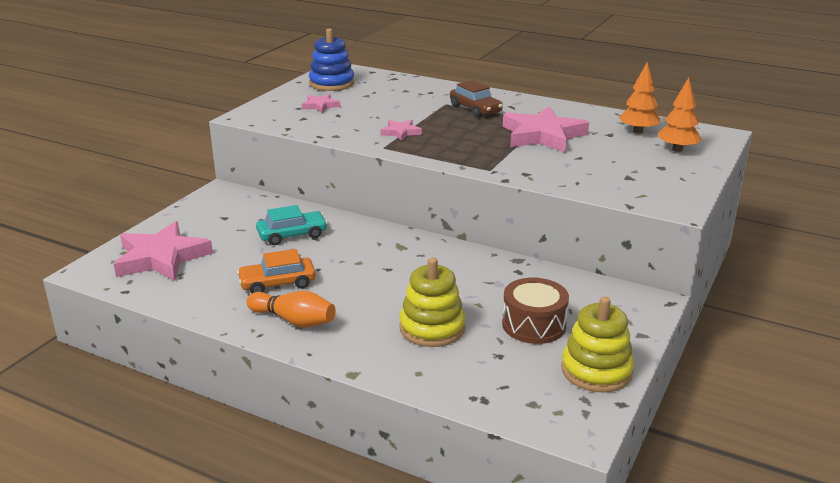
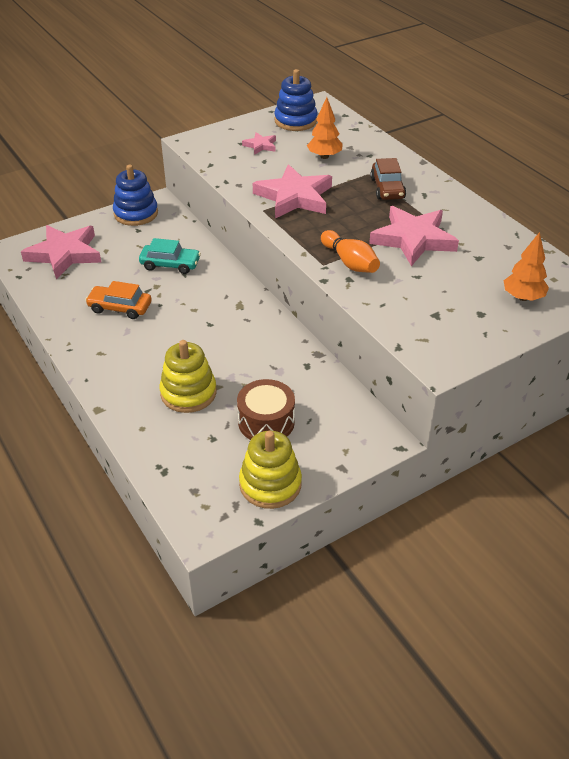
camera: 30 degrees right, 15 degrees up
(207, 205) = (136, 213): none -> blue stacking toy
(294, 320) = (101, 346): orange bowling pin -> orange bowling pin (350, 262)
(400, 132) = (294, 197): pink star -> pink star, size x2.11
(638, 131) = (510, 262): orange tree -> orange tree (324, 156)

